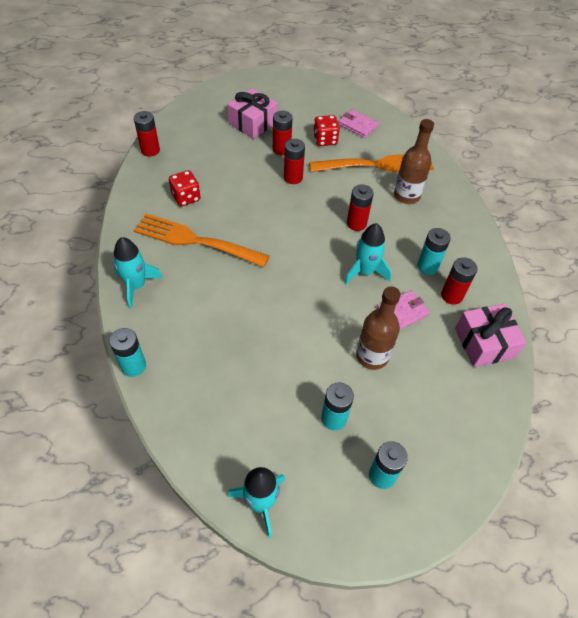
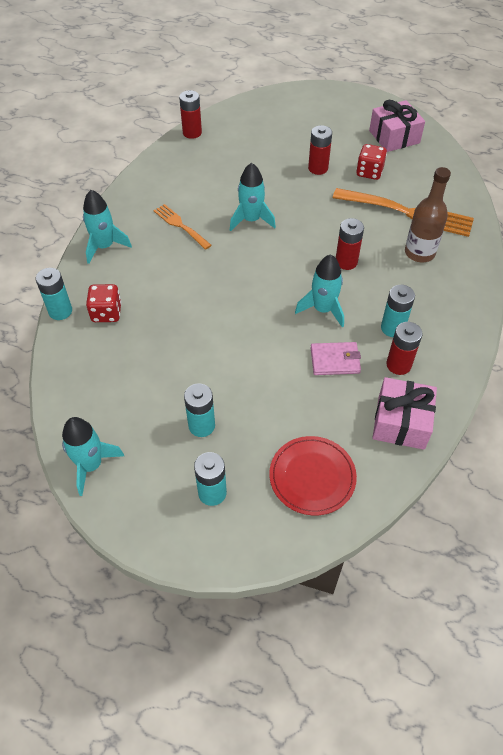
camera: 30 degrees right, 0 degrees up
(186, 197) = (197, 185): red dice -> red dice (106, 313)
(195, 240) = (180, 225): orange fork -> orange fork, size x0.55
(252, 123) = (306, 135): pink gift -> pink gift (394, 137)
(255, 214) = (251, 220): none -> turquoise rocket
(293, 178) = (311, 198): red battery -> none
(357, 125) = (415, 168): pink wallet -> none
(372, 356) = (276, 387): brown bottle -> none
(450, 421) = (312, 476): none -> red plate

